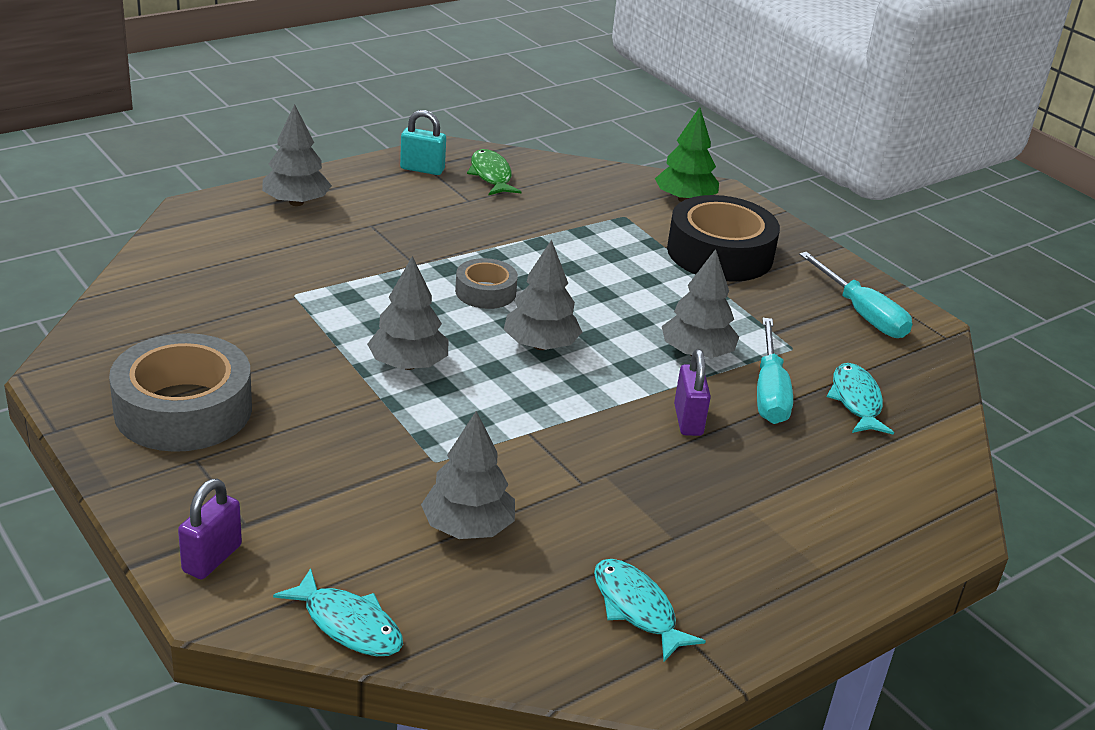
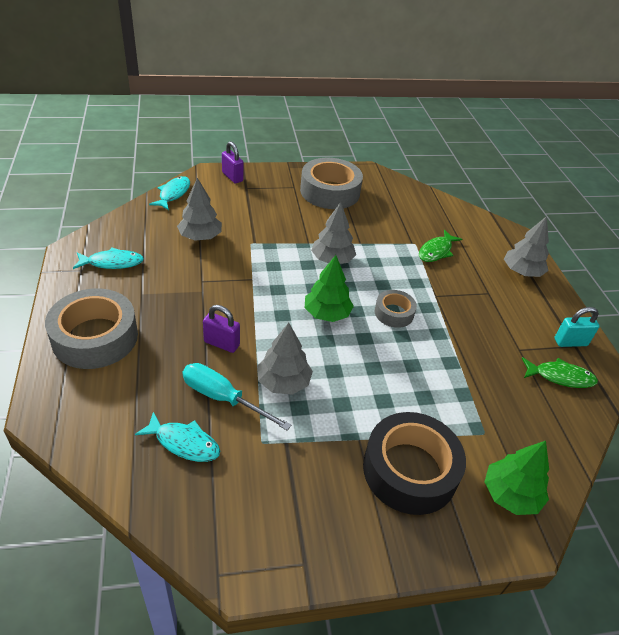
camera: 115 degrees right, 10 degrees up
(300, 273) = (436, 251): none -> green fish
(348, 624) = (173, 194): turquoise fish -> turquoise fish turned 135 degrees clockwise
(422, 169) = (570, 342): turquoise padlock -> turquoise padlock turned 45 degrees clockwise
(540, 345) = (327, 314): grey tree -> green tree
(802, 545) = (95, 337): none -> grey tape
(861, 313) = (283, 525): turquoise screwdriver -> none

